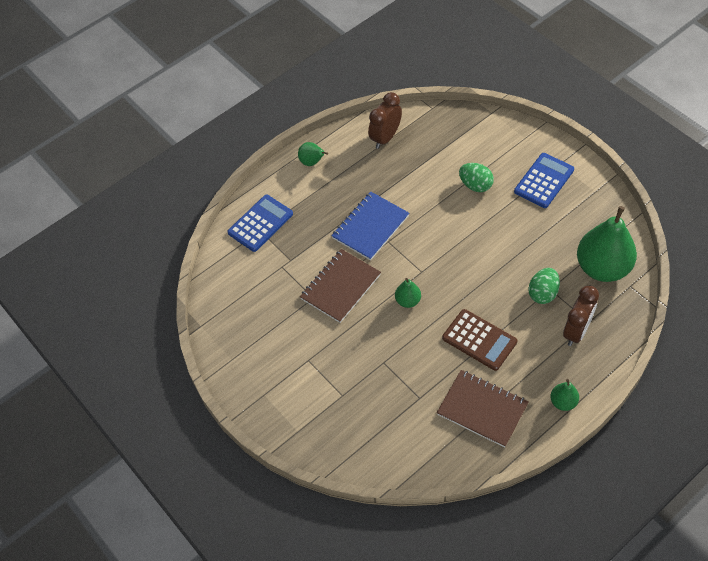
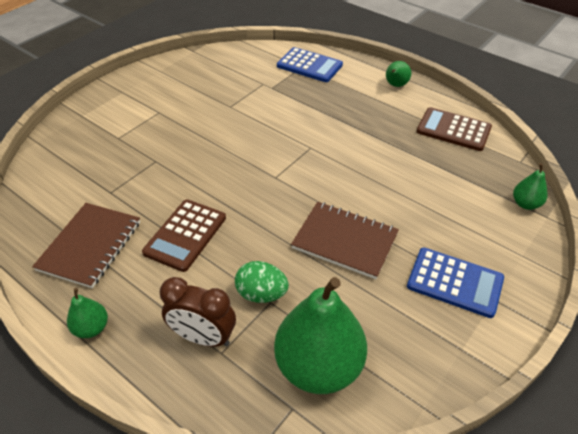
camera: 75 degrees right, 10 degrees down
(340, 287) = (245, 121): brown notebook -> brown notebook (345, 241)
(370, 227) = (325, 133): blue notebook -> none
(385, 138) = (453, 130): brown clock -> brown calculator
(408, 301) = (234, 170): green pear -> green pear (525, 204)
(475, 185) = (417, 211): green egg -> none

